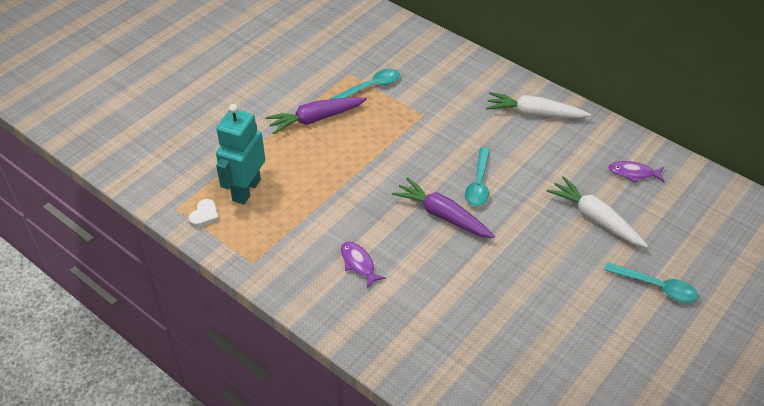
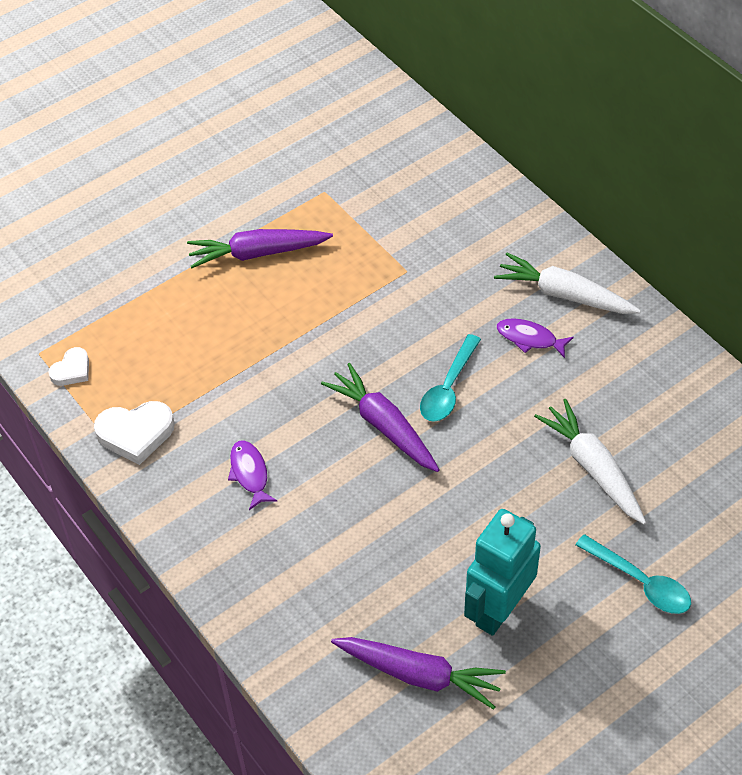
camera: 15 degrees right, 5 degrees up
(246, 190) = (135, 342): turquoise robot -> turquoise robot (498, 609)
(266, 251) = (136, 434): none -> white heart
(370, 87) = (347, 216): turquoise spoon -> none
(529, 379) = (419, 675): none -> purple carrot
(633, 173) = (672, 410): purple fish -> purple fish (529, 338)

